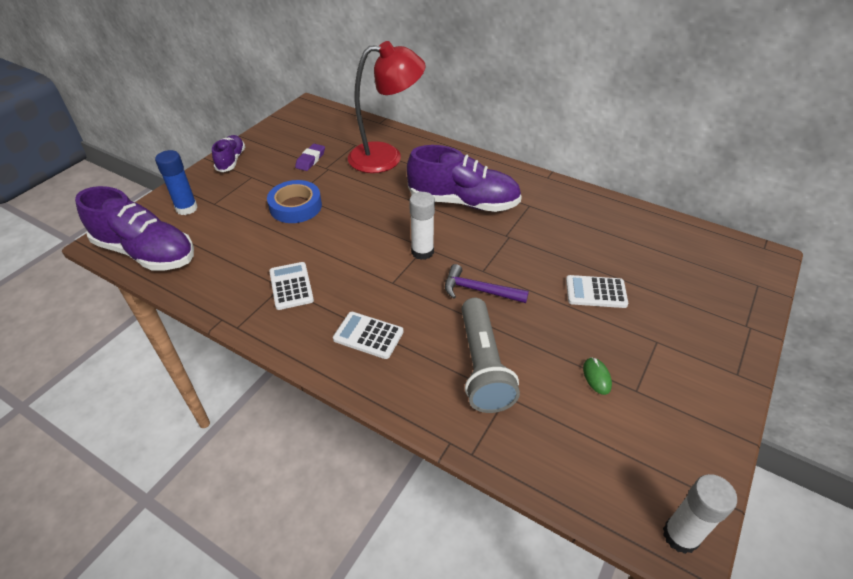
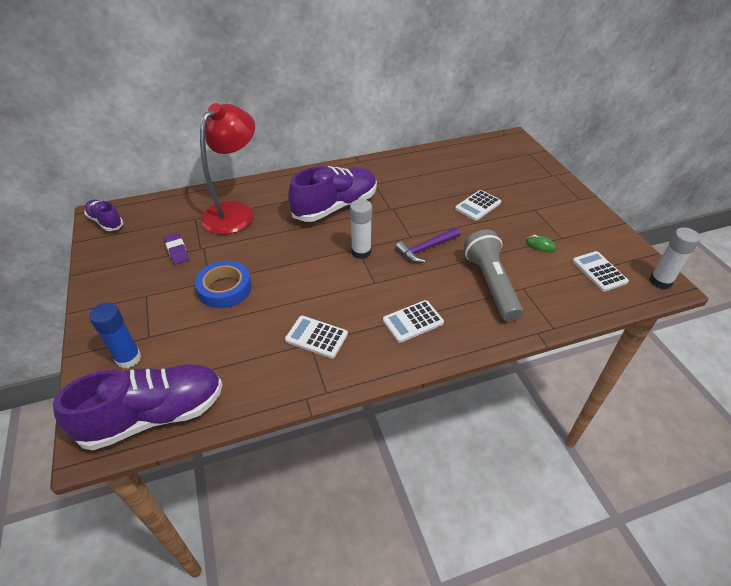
camera: 50 degrees left, 0 degrees up
(231, 160) = (102, 297): purple shoe -> purple shoe (106, 222)
(482, 366) = (491, 284): grey flashlight -> grey flashlight turned 135 degrees counterclockwise
(618, 456) = (599, 271): none -> white calculator

